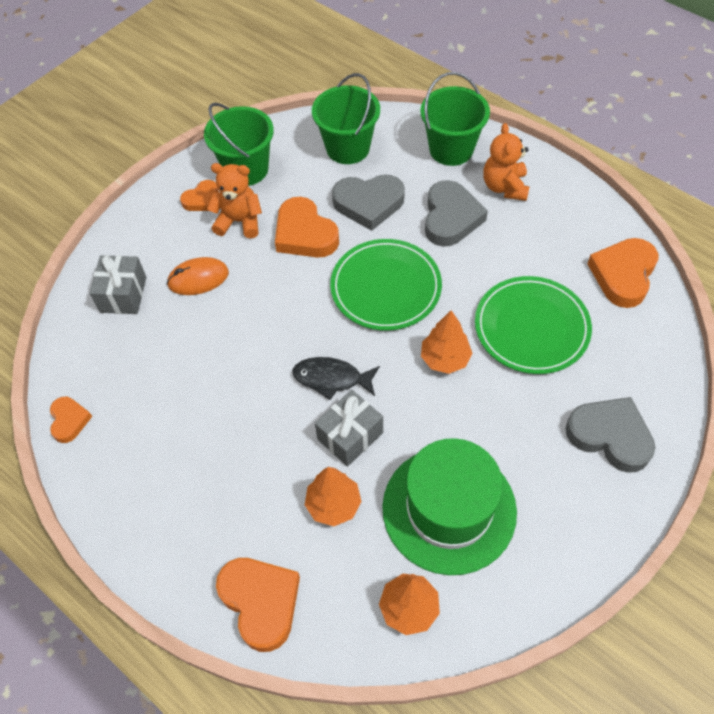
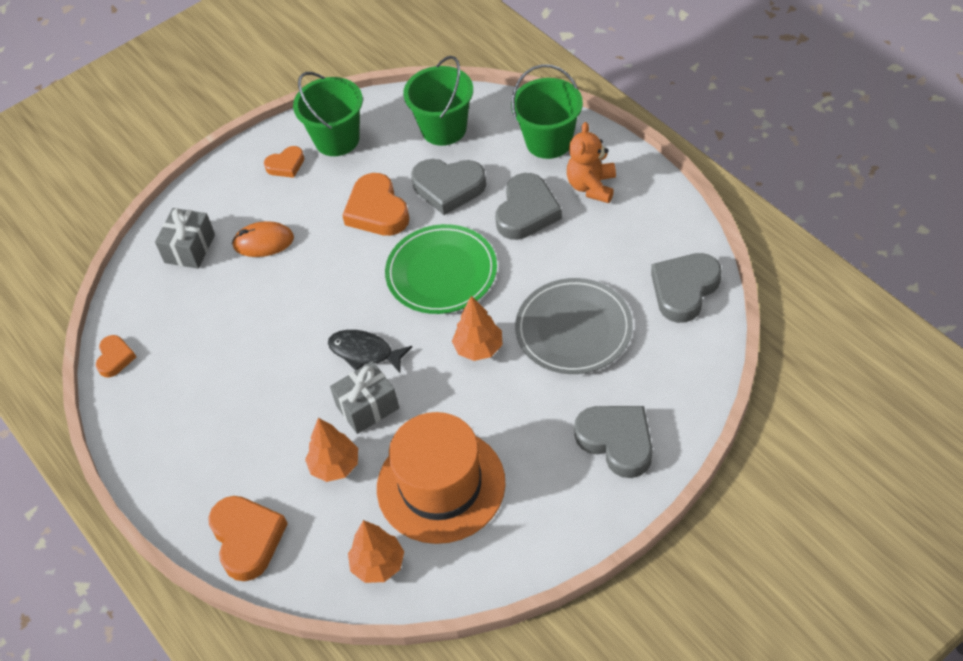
camera: 15 degrees right, 5 degrees down
(239, 221) = (317, 191): orange teddy bear -> none
(449, 509) = (441, 485): green hat -> orange hat
(531, 327) = (573, 329): green plate -> grey plate
(623, 275) = (684, 289): orange heart -> grey heart

